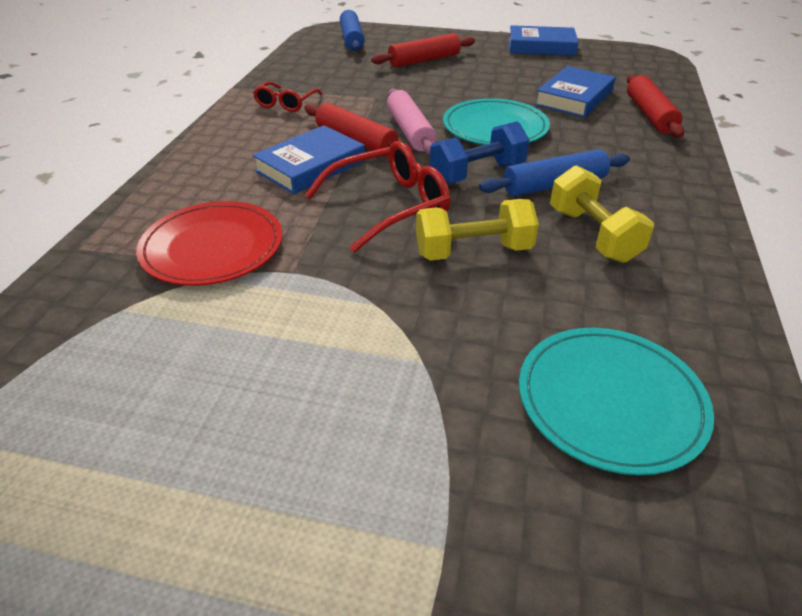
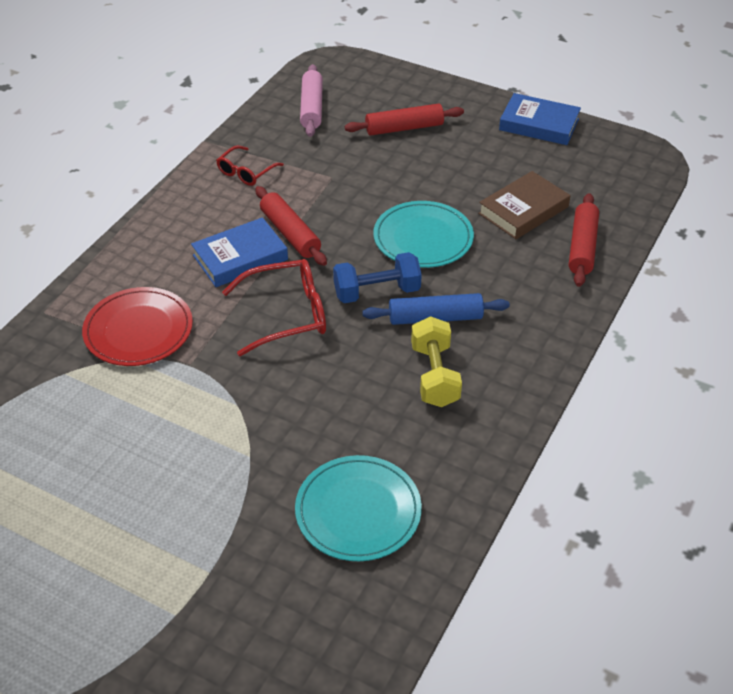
camera: 15 degrees right, 5 degrees up
(352, 39) = (345, 81): blue rolling pin -> none
(410, 131) = (343, 229): pink rolling pin -> pink rolling pin (311, 108)
(473, 251) = (331, 373): yellow dumbbell -> none
(574, 98) = (523, 210): blue book -> brown book

